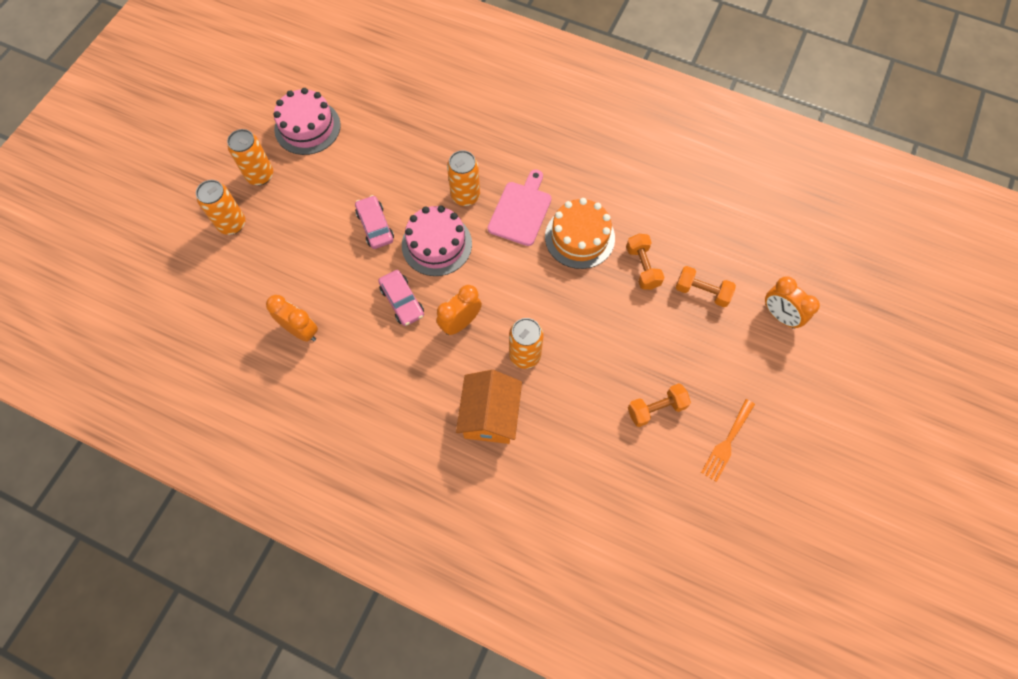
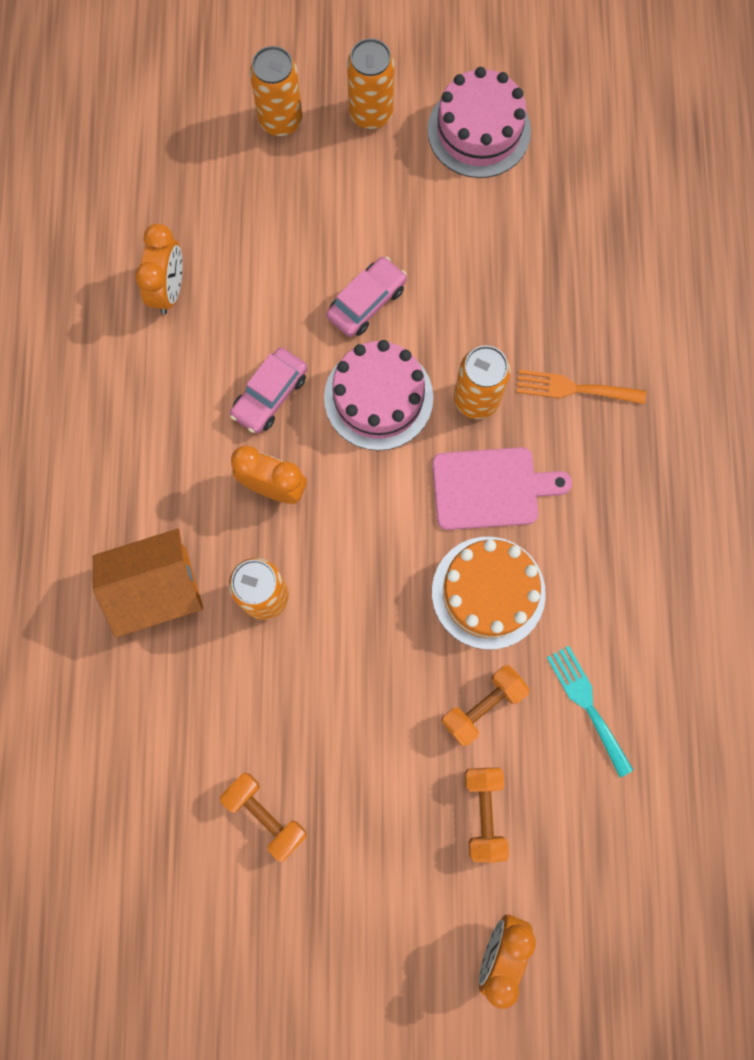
camera: 65 degrees right, 10 degrees up
(664, 216) = (587, 704): none -> turquoise fork
(727, 443) = (257, 938): orange fork -> orange fork (573, 388)

